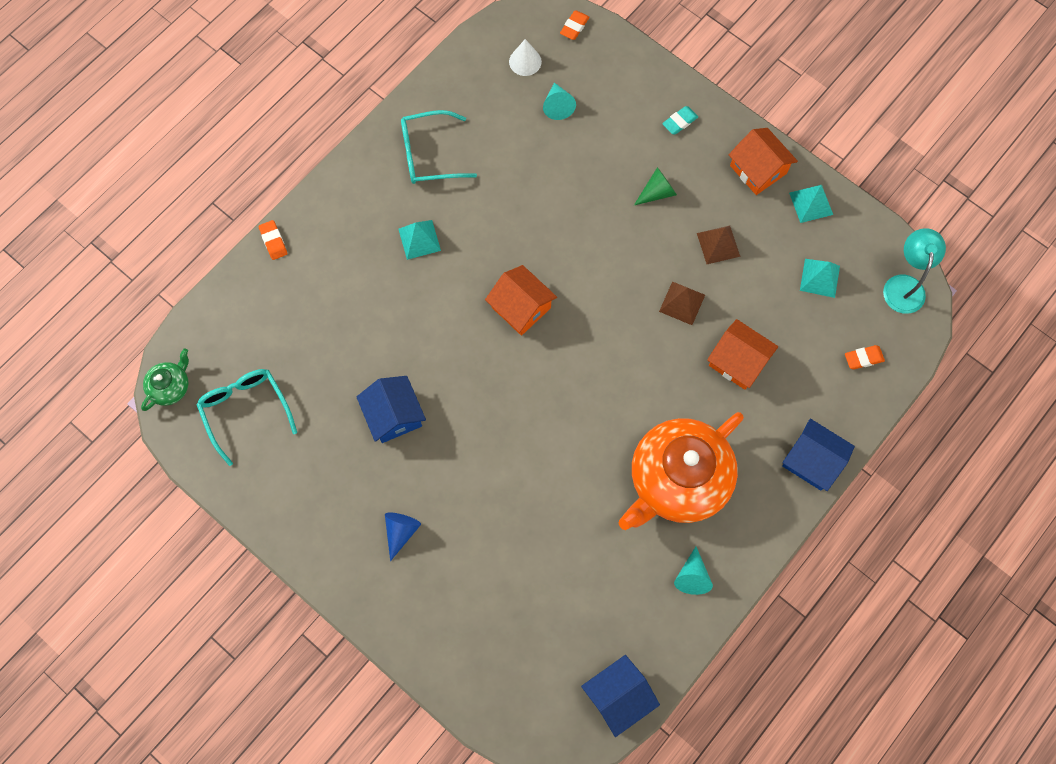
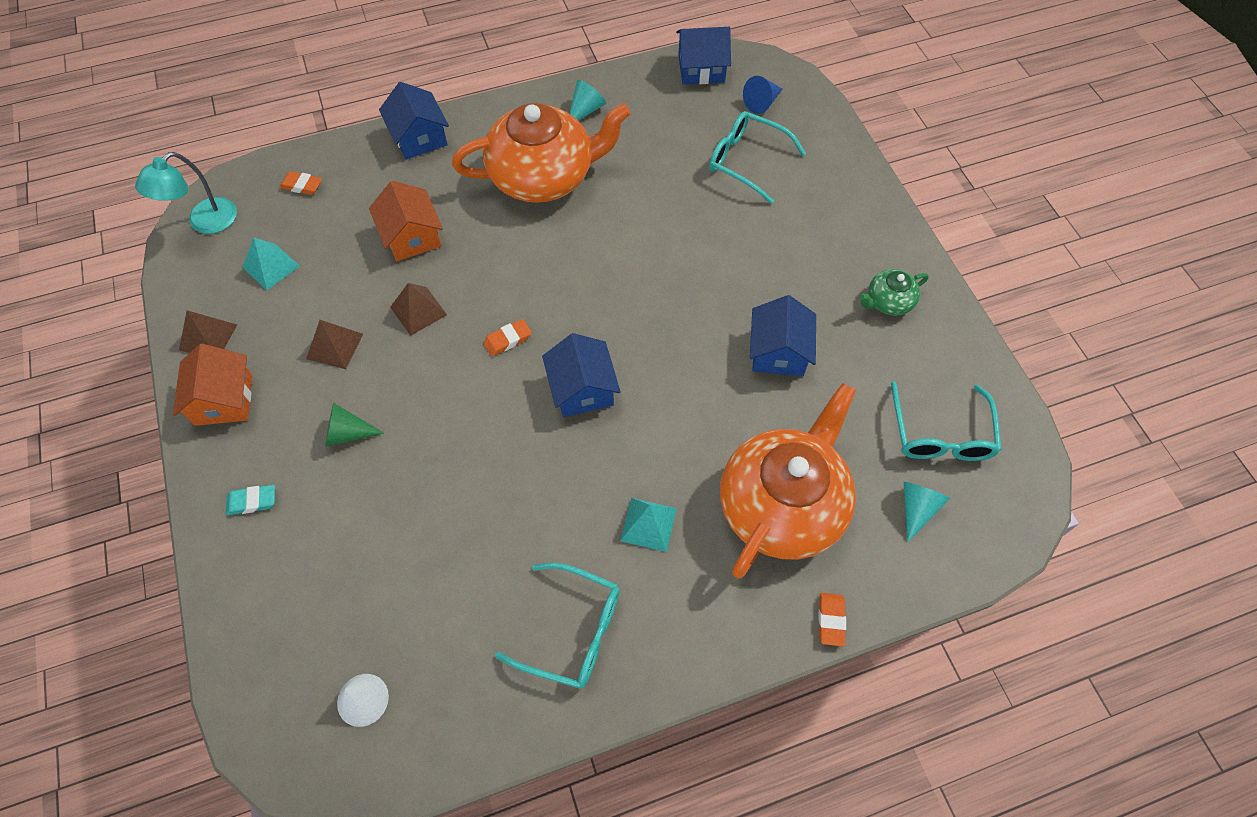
camera: 150 degrees left, 10 degrees down
(170, 386) = (1022, 503): green teapot -> green teapot (888, 301)
(337, 299) = (782, 504): none -> orange teapot
(401, 532) = (822, 251): blue cone -> blue cone (762, 103)
(513, 598) = (746, 161): none -> turquoise glasses
(521, 307) = (582, 389): orange house -> blue house
(558, 106) = (371, 606): turquoise cone -> turquoise cone (917, 508)
(574, 27) = (261, 715): orange eraser -> orange eraser (507, 340)
(811, 203) = (208, 337): turquoise pyramid -> brown pyramid

